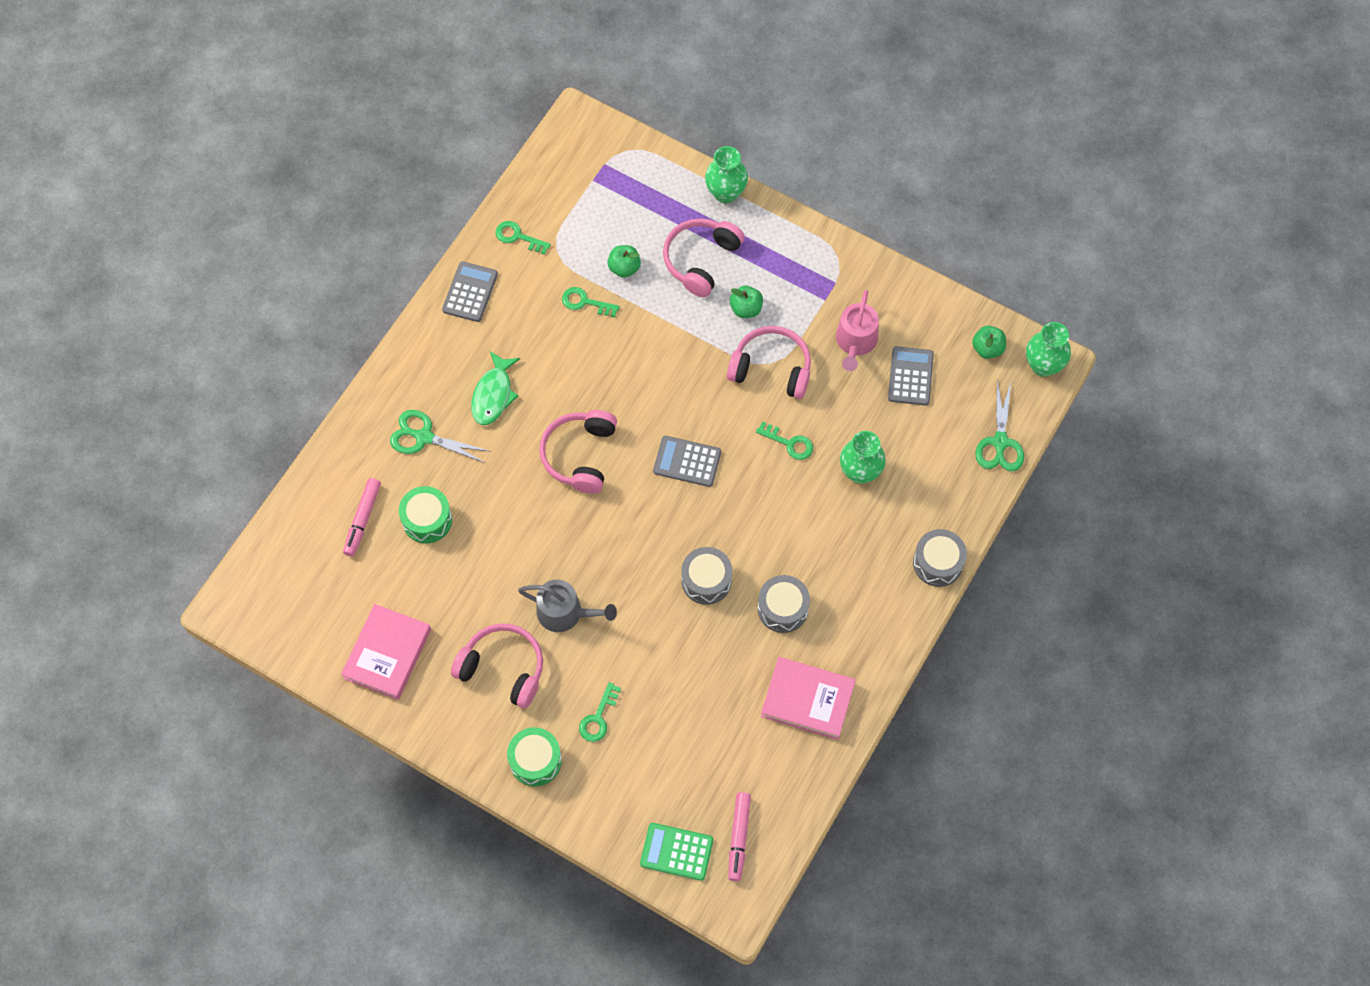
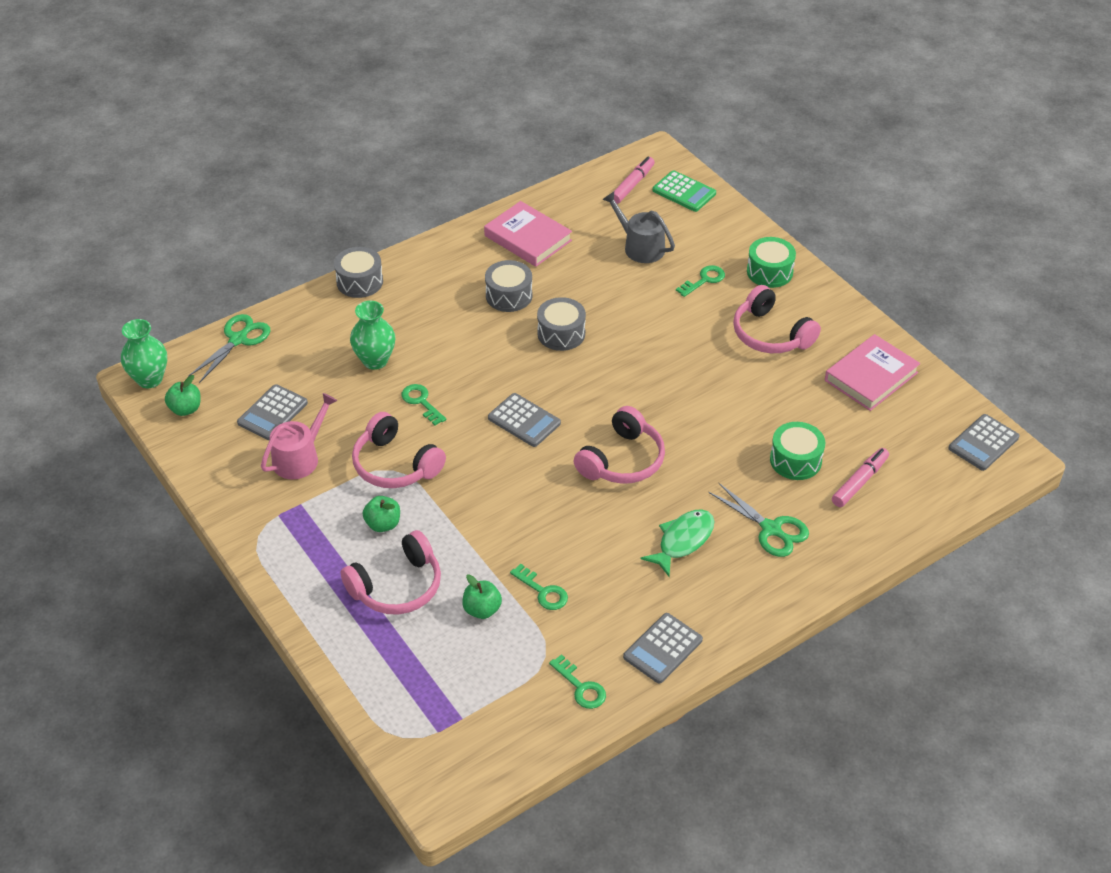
camera: 155 degrees left, 20 degrees down
(260, 613) = (983, 443): none -> grey calculator
(565, 612) = (697, 353): grey watering can -> grey watering can (640, 247)
(725, 193) = (325, 644): green vase -> none

